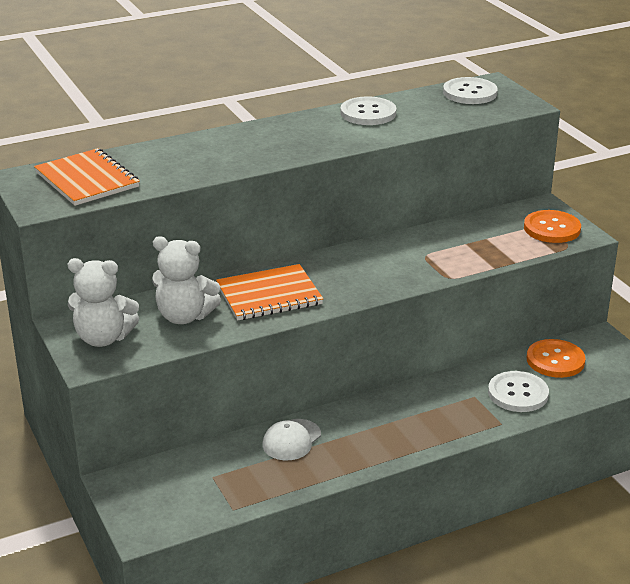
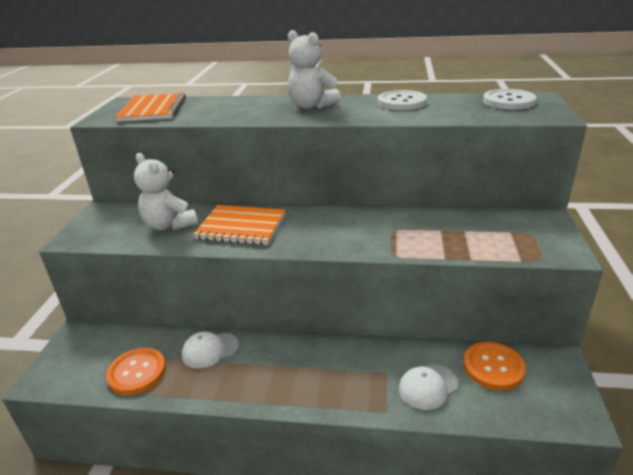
camera: 35 degrees right, 0 degrees up
(103, 338) = (105, 224): white teddy bear -> white teddy bear (311, 106)
(518, 393) = (428, 386): white button -> white cap
(552, 228) = (537, 239): orange button -> orange button (137, 372)

